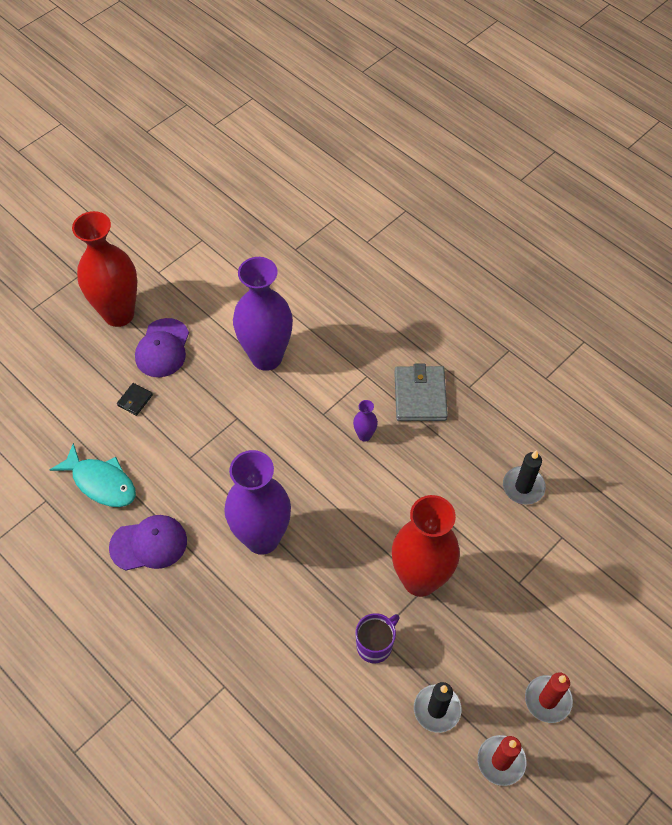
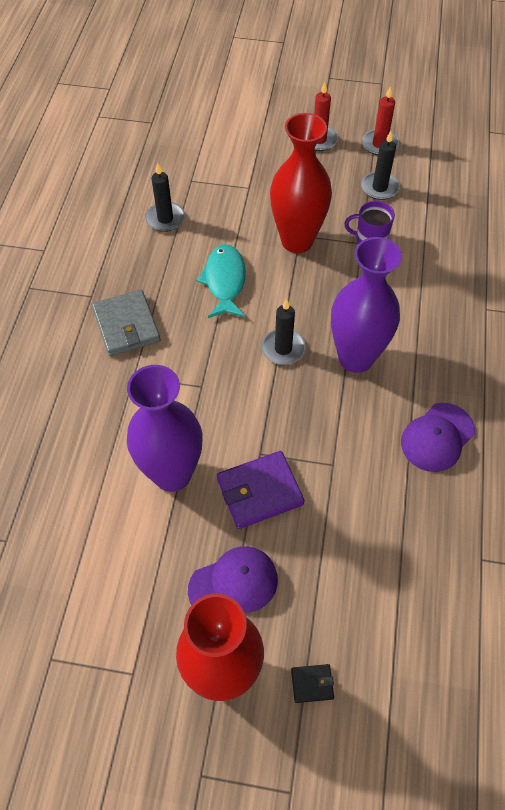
camera: 125 degrees left, 0 degrees up
(101, 482) = (421, 523): turquoise fish -> turquoise fish (225, 281)
(135, 400) = (314, 563): black wallet -> black wallet (312, 684)
(149, 544) = (437, 437): purple cap -> purple cap turned 90 degrees counterclockwise
(209, 400) = (259, 491): none -> purple wallet
(313, 491) = (283, 348): none -> black candle
(364, 435) = (199, 343): purple vase -> none
(420, 396) = (126, 325): grey wallet -> grey wallet turned 75 degrees counterclockwise

